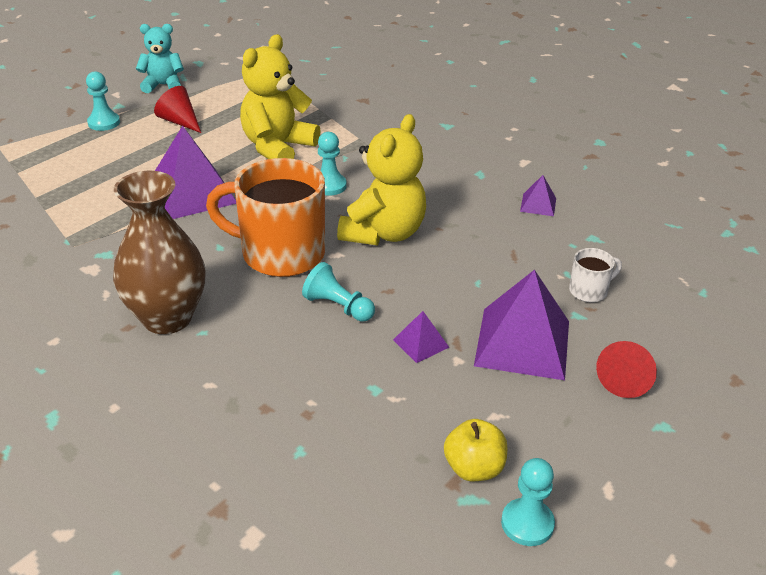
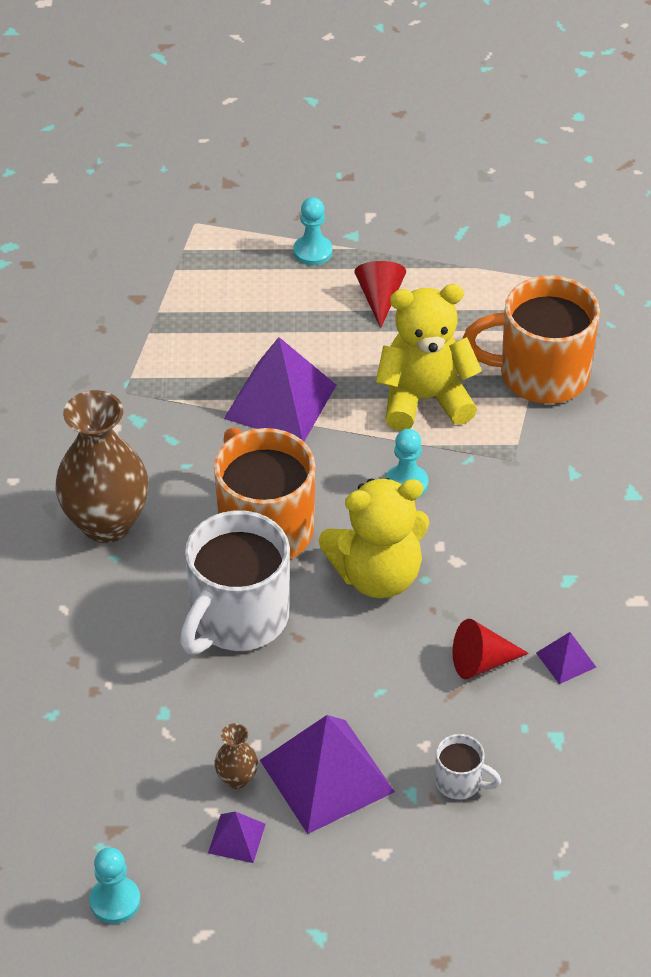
camera: 50 degrees right, 10 degrees up
(163, 85) = (427, 233): turquoise teddy bear -> none
(322, 107) = (540, 375): none -> orange mug
(338, 307) = (237, 618): turquoise pawn -> white mug
(421, 343) = (250, 706): purple pyramid -> purple pyramid (237, 838)
(474, 468) = (139, 833): yellow apple -> none
(478, 386) = (237, 778): none -> brown vase
(625, 379) = (355, 876): red cone -> red cone (481, 662)

